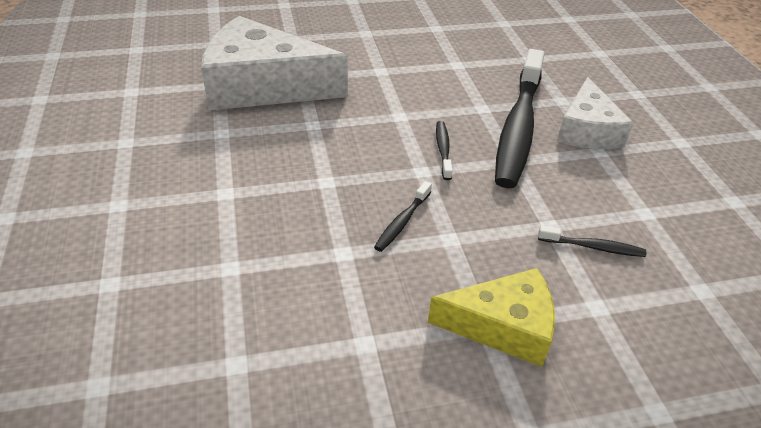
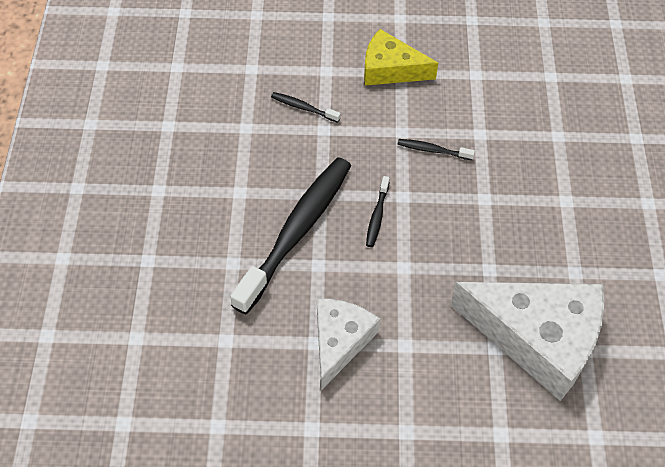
camera: 165 degrees left, 15 degrees up
(402, 222) = (432, 150): black toothbrush -> black toothbrush turned 120 degrees counterclockwise
(587, 130) = (234, 217): white cheese -> white cheese (340, 341)

